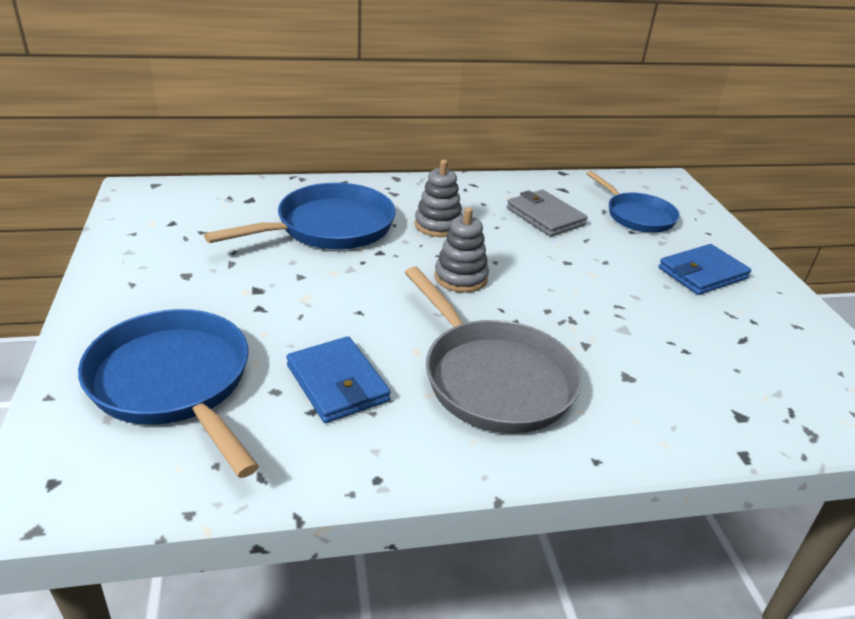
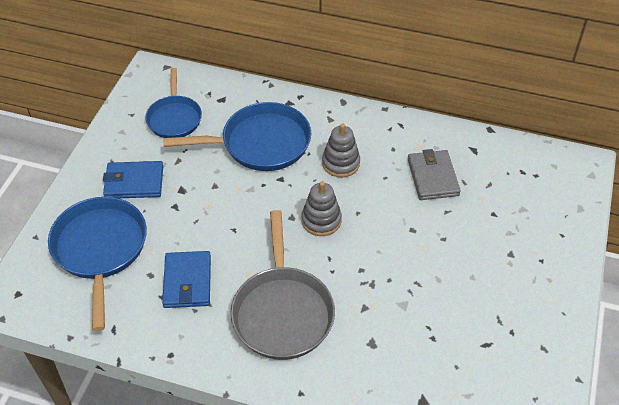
camera: 30 degrees right, 15 degrees up
(637, 216) = (514, 198): blue pan -> blue pan (174, 118)
(702, 273) = (514, 274): blue wallet -> blue wallet (134, 182)

